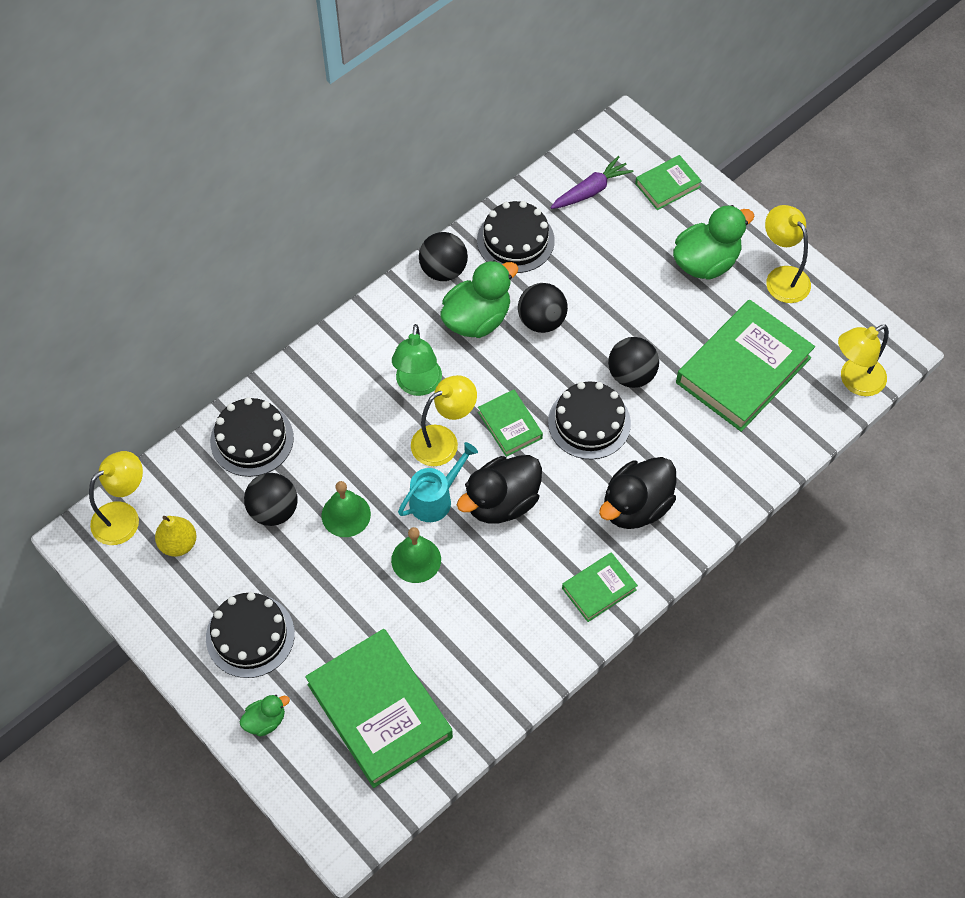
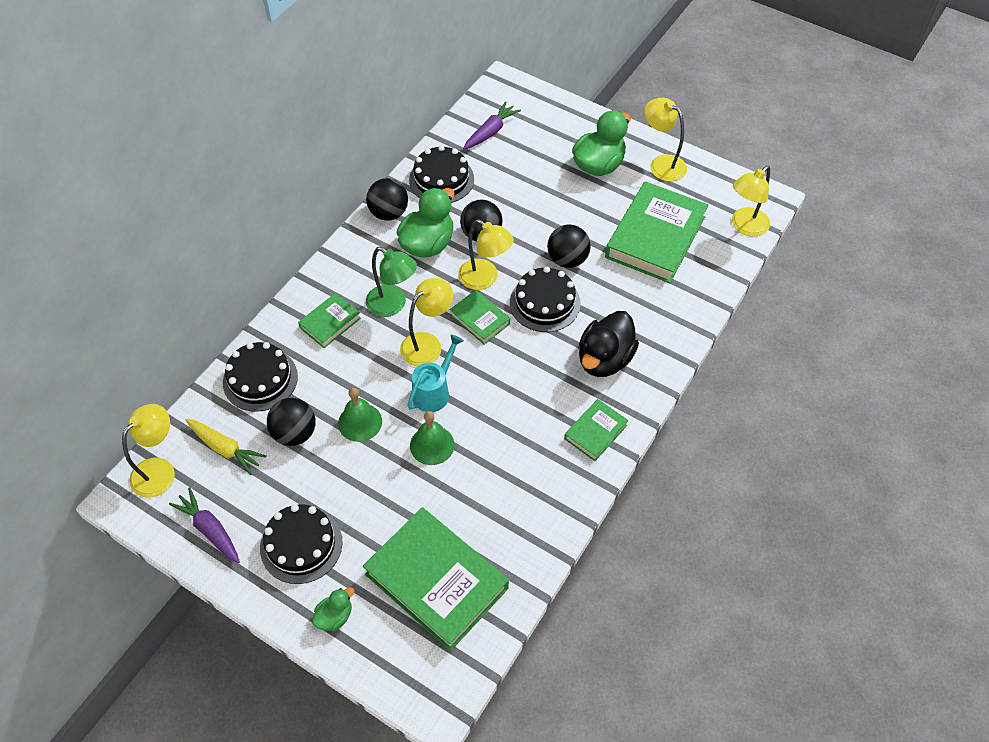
camera: 15 degrees left, 5 degrees down
(161, 595) = (210, 529): none -> purple carrot
(178, 544) = (215, 481): yellow pear -> none
(197, 510) = (225, 448): none -> yellow carrot
(418, 385) = (393, 305): green lamp -> green lamp turned 45 degrees counterclockwise
(502, 502) = (491, 381): black duck -> none
(530, 377) = (485, 279): none -> yellow lamp
(667, 185) = (550, 116): green book -> green book (330, 323)

